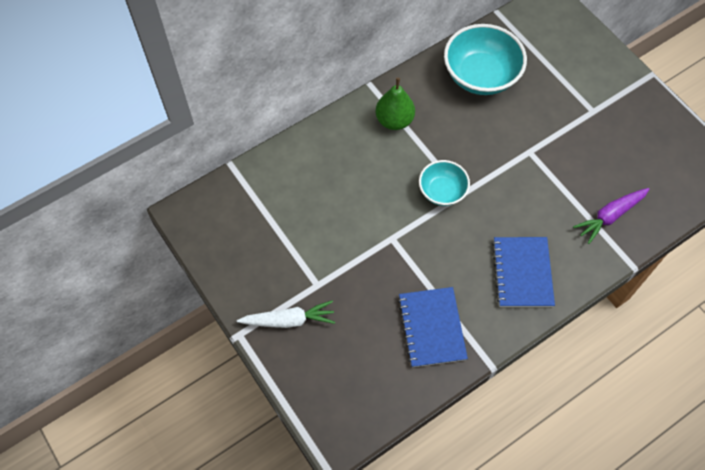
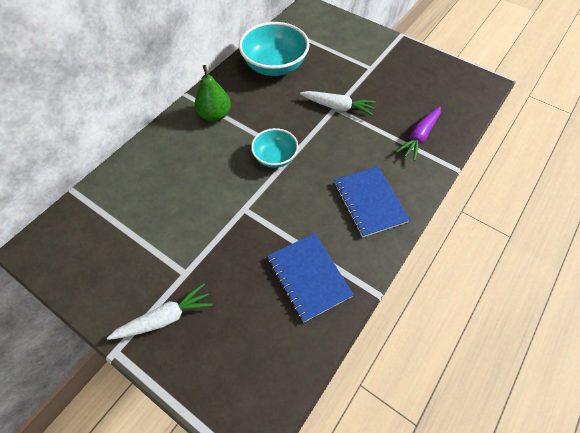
camera: 20 degrees left, 5 degrees down
(533, 151) = (337, 107): none -> white carrot

